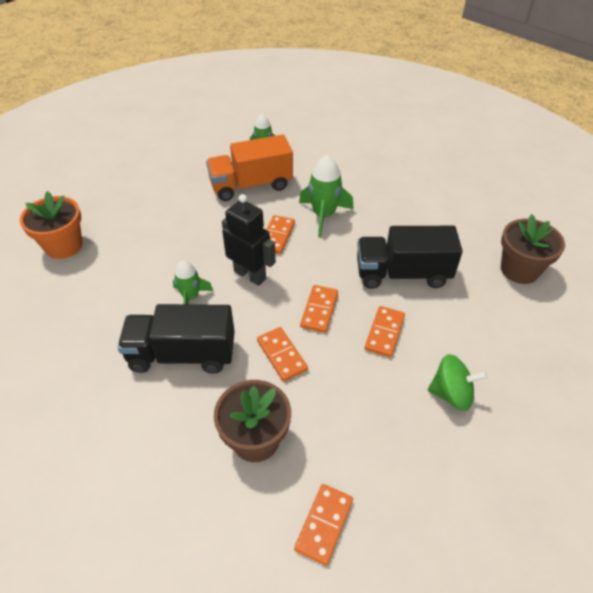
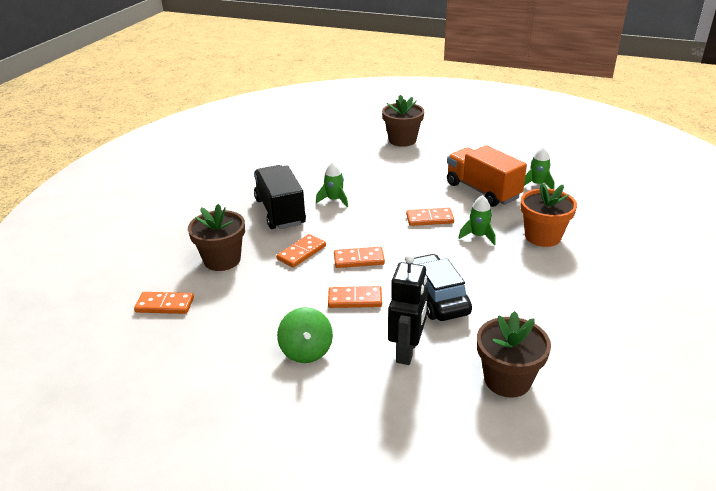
camera: 70 degrees right, 15 degrees down
(64, 246) = (349, 141): orange flower pot -> orange flower pot (542, 236)
(104, 203) = (402, 140): none -> brown flower pot
(250, 275) = (375, 218): black robot -> black robot (407, 351)
(324, 215) = (478, 236): green rocket -> green rocket, size x0.64
(402, 274) = (436, 296): black truck -> black car

